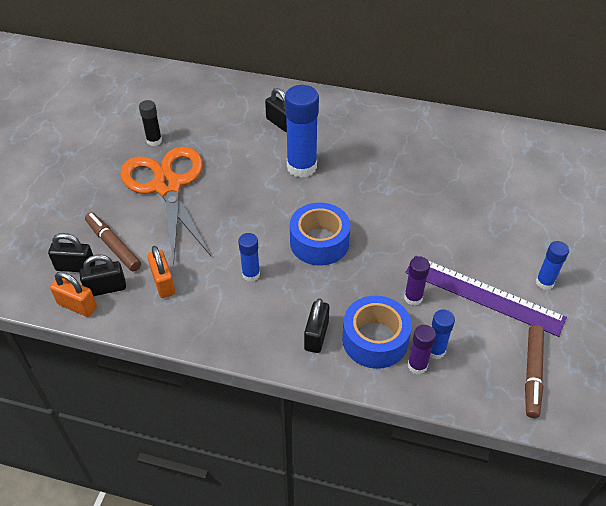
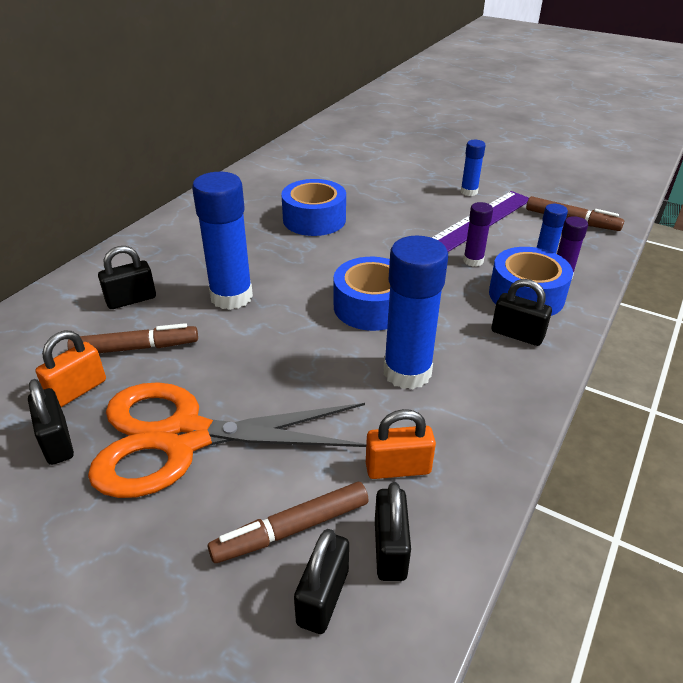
camera: 75 degrees left, 10 degrees down
(77, 306) = (420, 601): orange padlock -> orange padlock (77, 390)
(154, 141) = (57, 442): black glue stick -> black padlock
(234, 142) = (136, 348): none -> brown marker
(251, 274) = (407, 372): blue glue stick -> blue glue stick, size x1.92
(428, 184) = (314, 219): none -> blue tape

